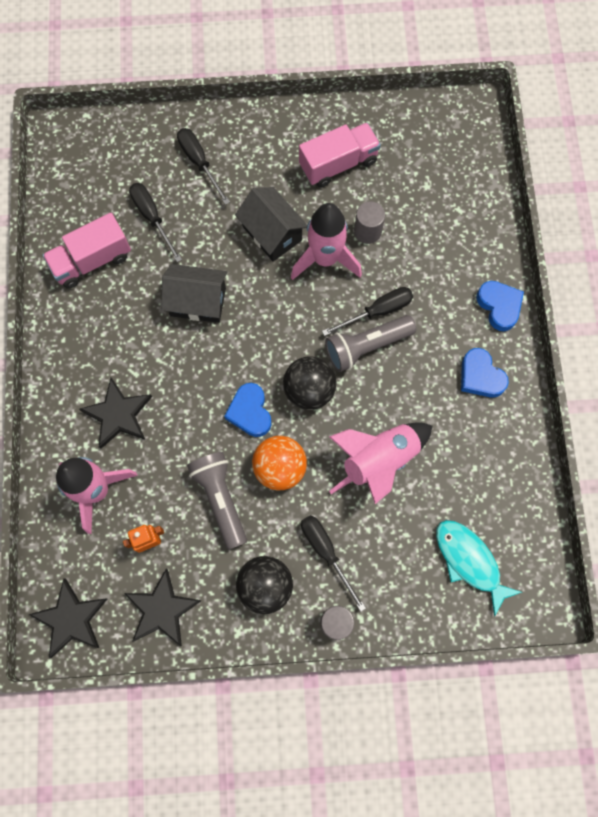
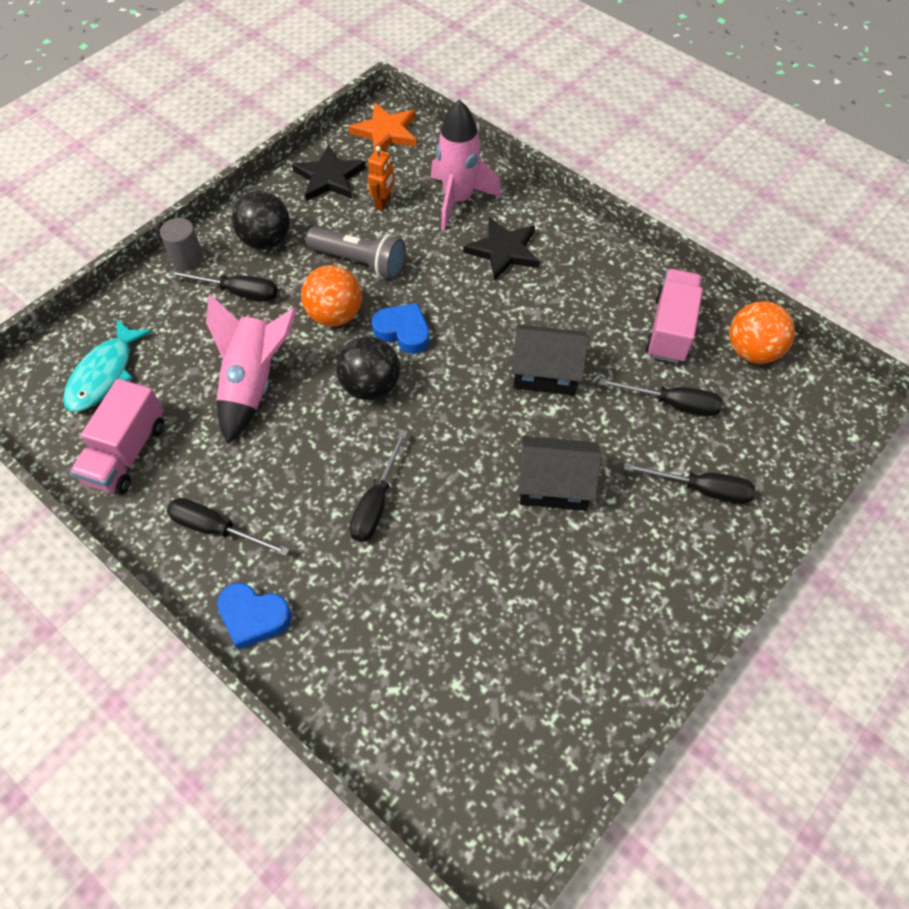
camera: 135 degrees right, 15 degrees down
(67, 205) = (752, 351): none -> orange ball
(71, 619) = (386, 132): black star -> orange star
(198, 301) = (546, 373): black house -> black house turned 45 degrees clockwise
(325, 259) = (478, 506): pink rocket -> none
(338, 164) = (574, 618): pink truck -> pink truck (127, 453)
(366, 347) = (355, 462): grey flashlight -> none
(367, 231) = (466, 572): grey cylinder -> none
(469, 561) = (104, 374): turquoise fish -> turquoise fish turned 105 degrees clockwise
(480, 376) = (216, 529): blue heart -> black screwdriver

